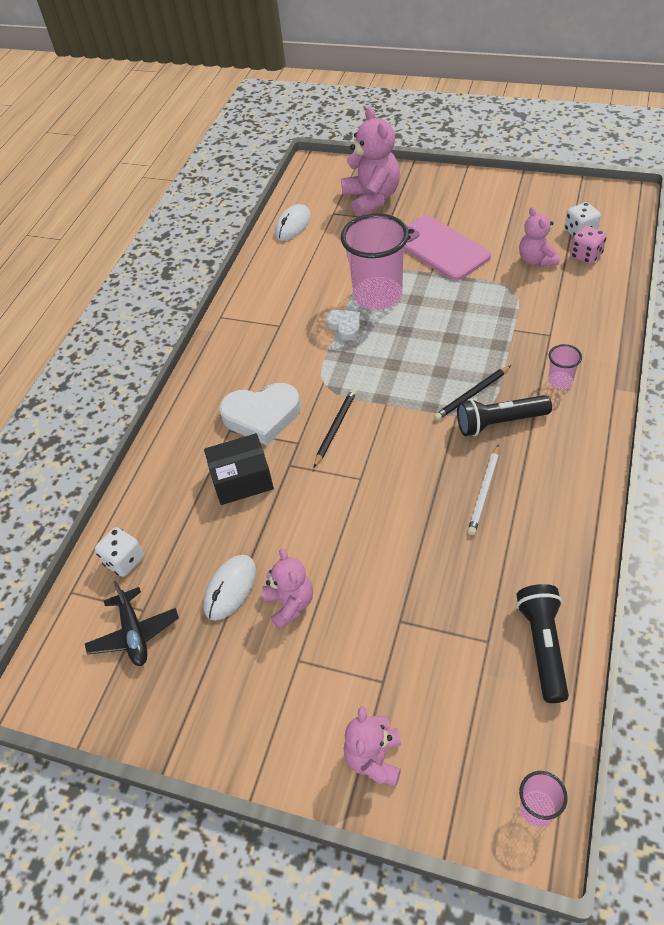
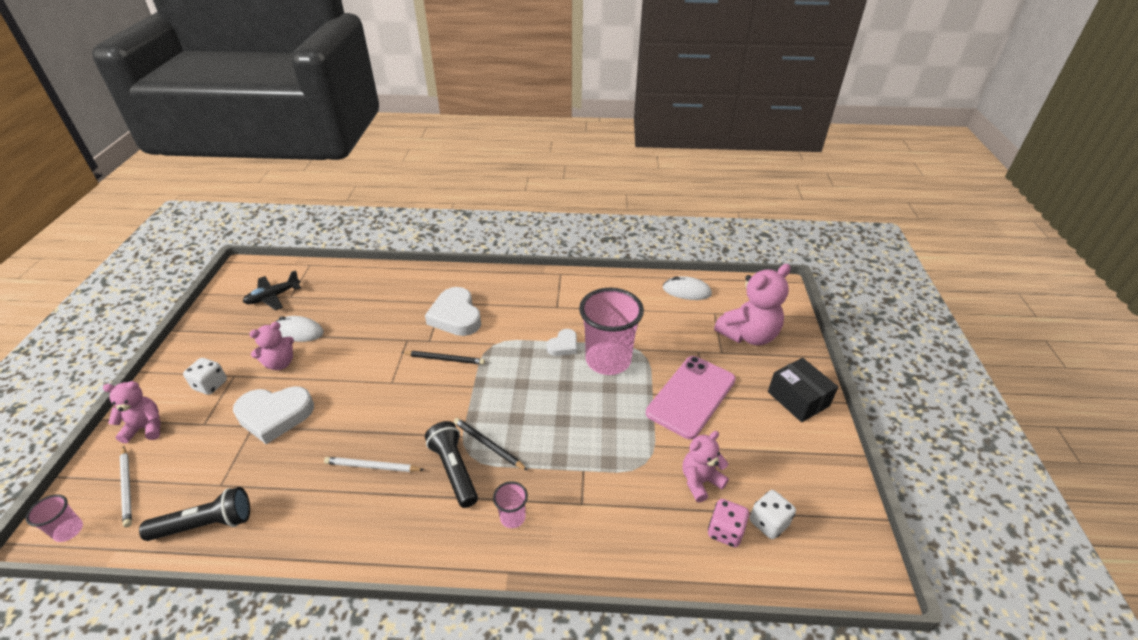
camera: 70 degrees right, 10 degrees down
(124, 561) = (329, 280): white dice -> white dice (210, 385)
(242, 479) = (394, 318): black box -> black box (798, 399)
(387, 597) = (275, 415): none -> white heart
(476, 753) = (127, 487): none -> white pencil

